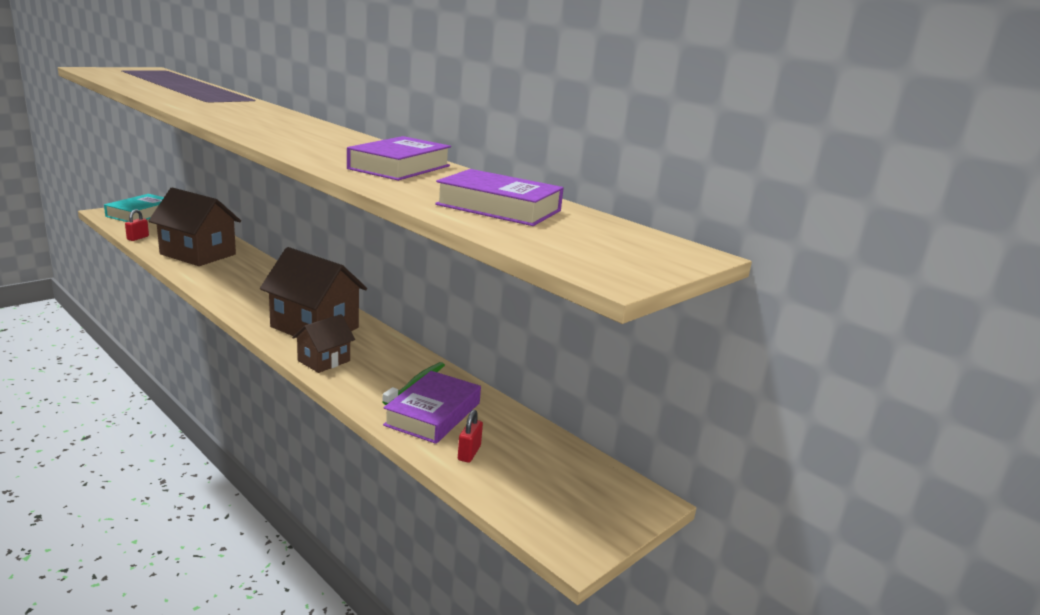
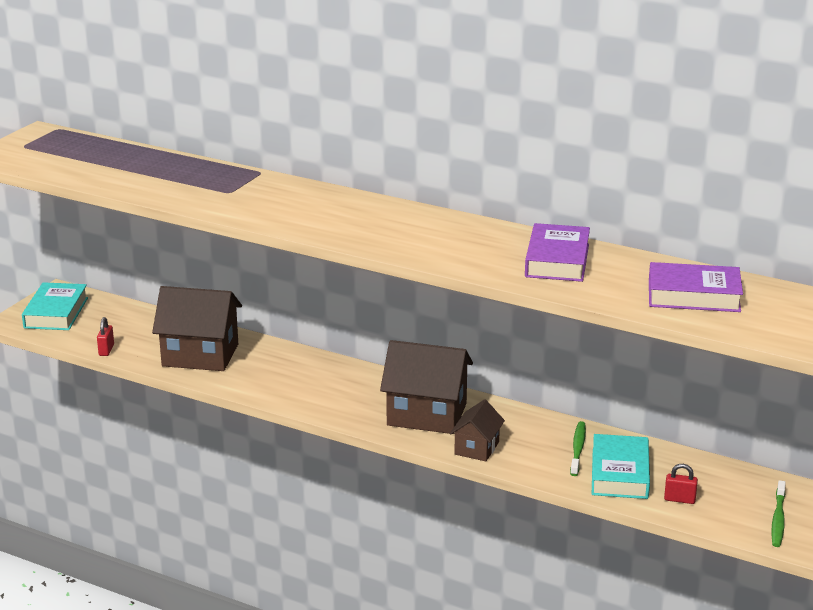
camera: 15 degrees left, 5 degrees up
(433, 414) = (619, 473): purple book -> turquoise book
(469, 453) = (679, 499): red padlock -> red padlock turned 75 degrees counterclockwise
(560, 502) = (778, 519): none -> green toothbrush

